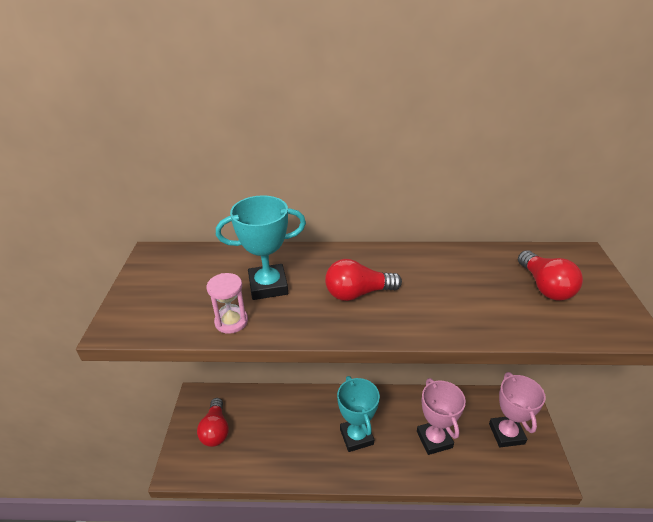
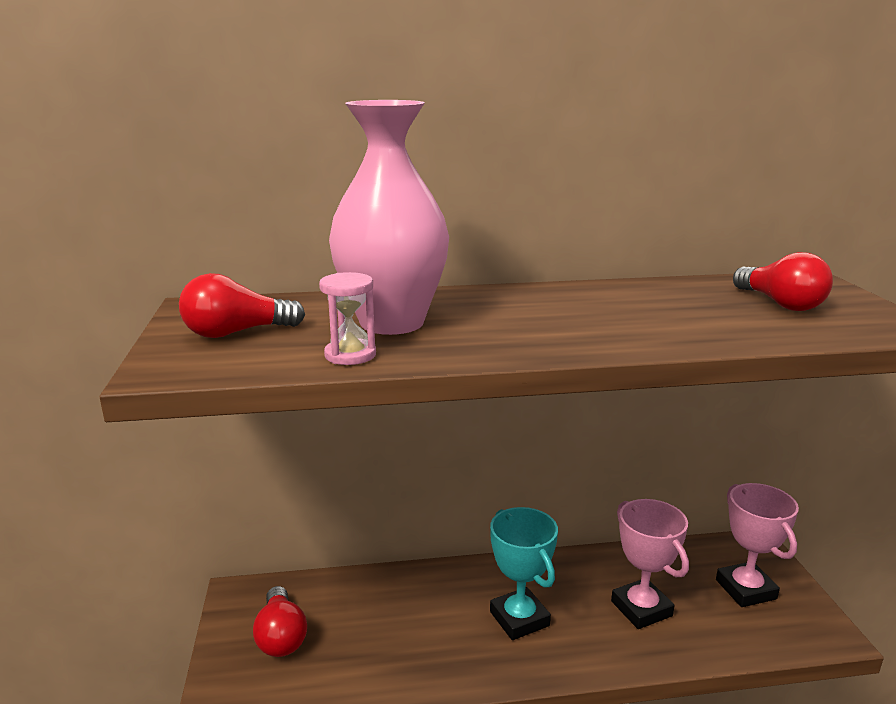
camera: 10 degrees left, 15 degrees down
(268, 286) = (392, 323): turquoise trophy -> pink vase
(358, 293) = (529, 322): red light bulb -> red light bulb (237, 333)

